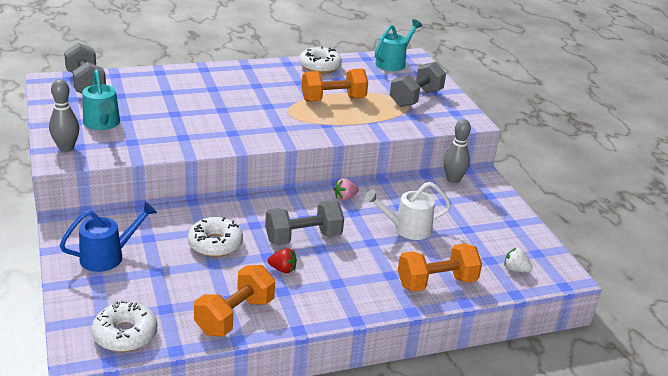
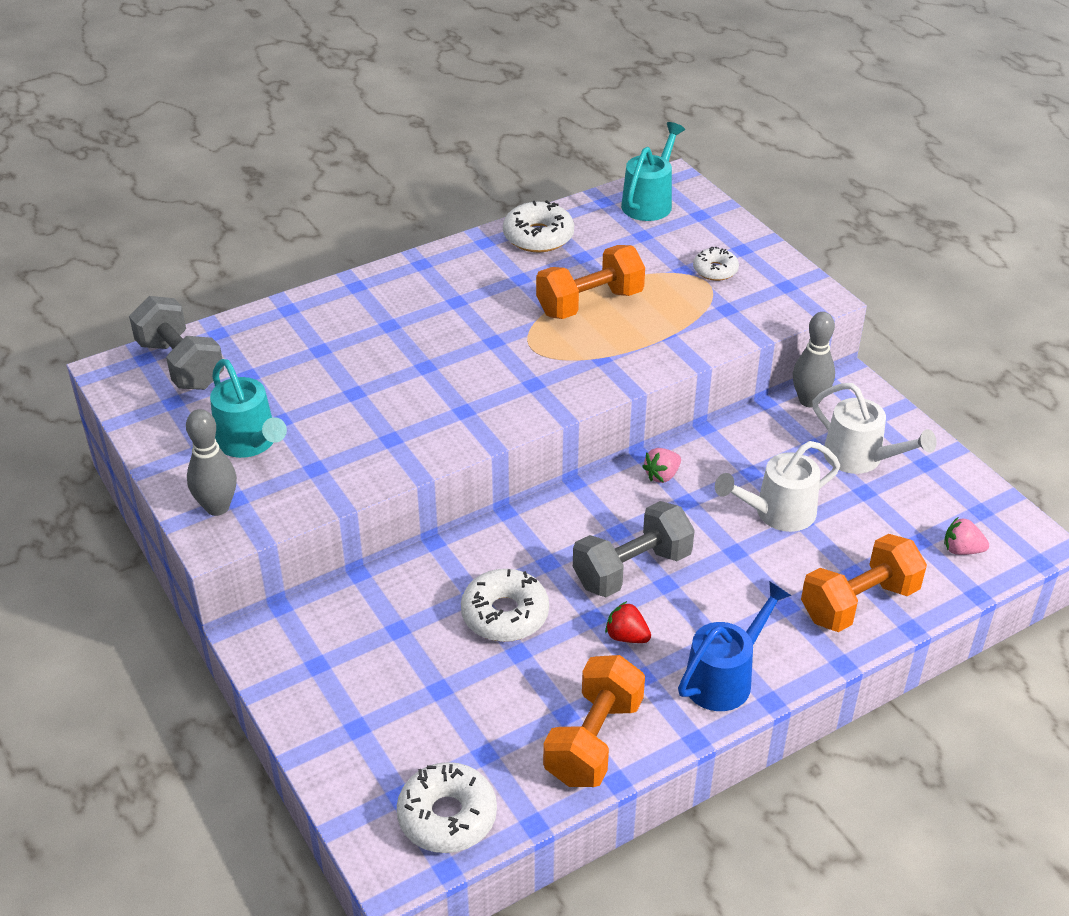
camera: 10 degrees left, 10 degrees up
(108, 256) = (353, 680): blue watering can -> blue watering can (725, 677)
(283, 269) = (626, 636): red strawberry -> red strawberry turned 150 degrees counterclockwise
(415, 98) = (715, 270): grey dumbbell -> white donut
(472, 213) = (861, 458): none -> white watering can
(515, 270) = (961, 550): white strawberry -> pink strawberry

